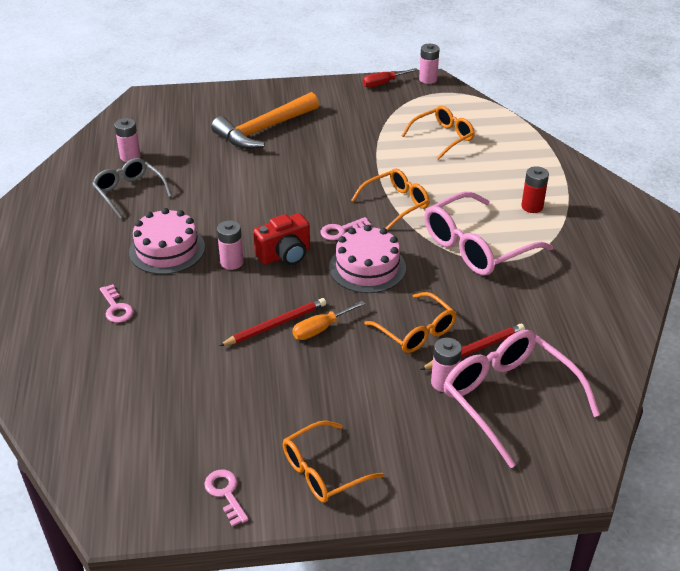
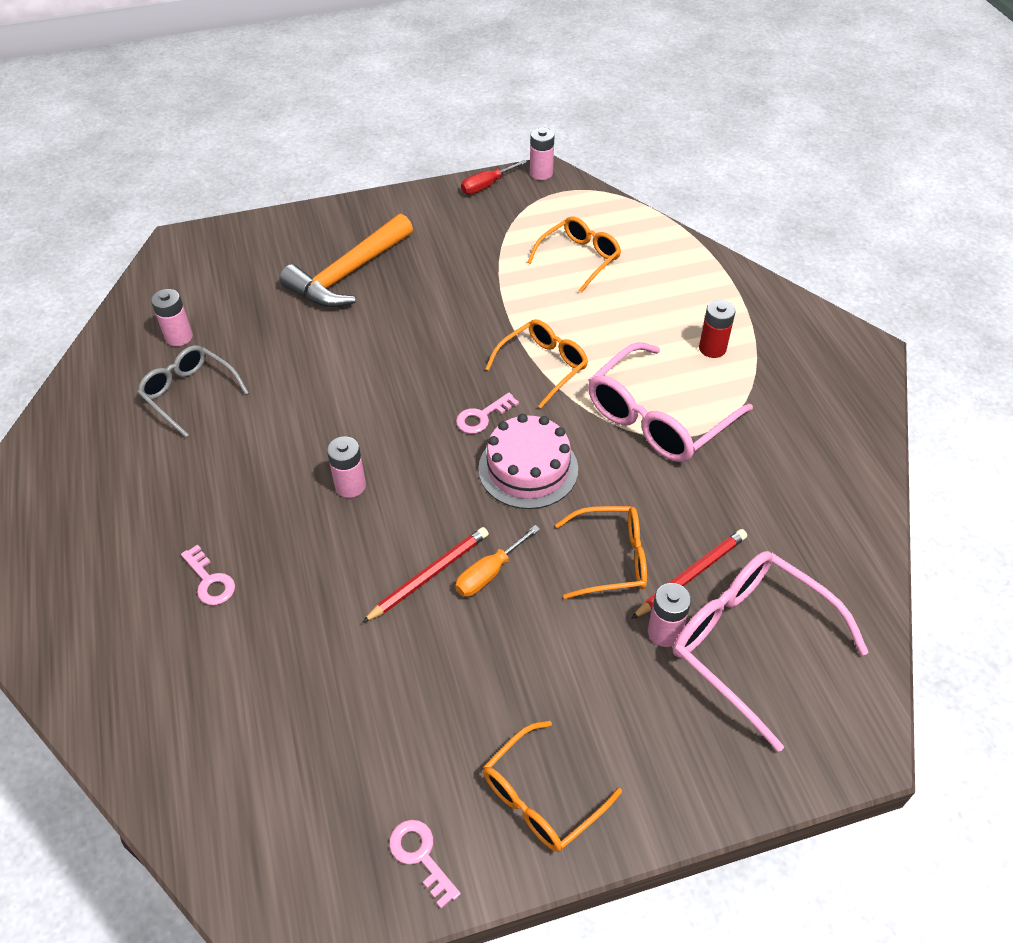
camera: 10 degrees left, 10 degrees up
(167, 249) = (259, 478): pink cake -> none
(285, 255) = (418, 464): red camera -> none
(416, 332) = (612, 559): orange glasses -> orange glasses turned 45 degrees counterclockwise

